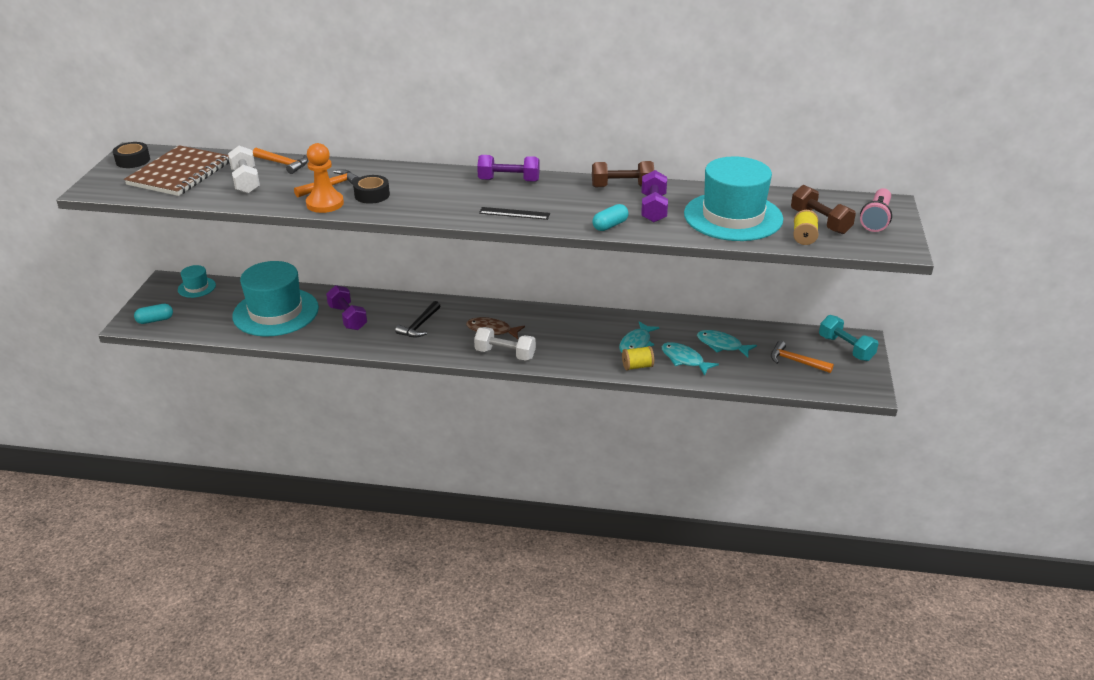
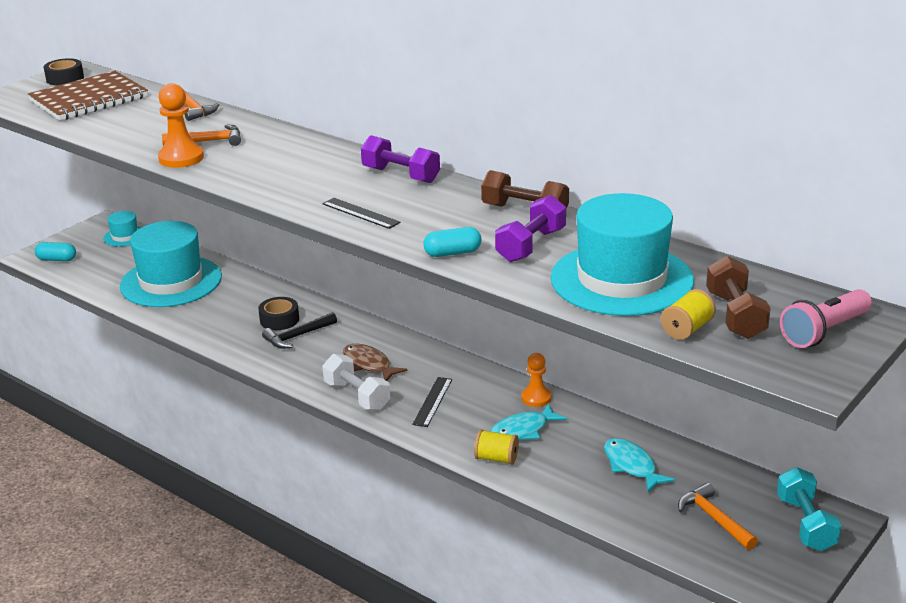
camera: 30 degrees right, 5 degrees down
(246, 181) = (137, 119): white dumbbell -> none
(348, 318) = (234, 307): purple dumbbell -> none
(372, 195) = (238, 159): black tape -> black tape (279, 320)
(560, 342) = (433, 401): none -> black ruler
(624, 320) = (536, 398): none -> orange pawn
(684, 359) = (564, 469): turquoise fish -> none

